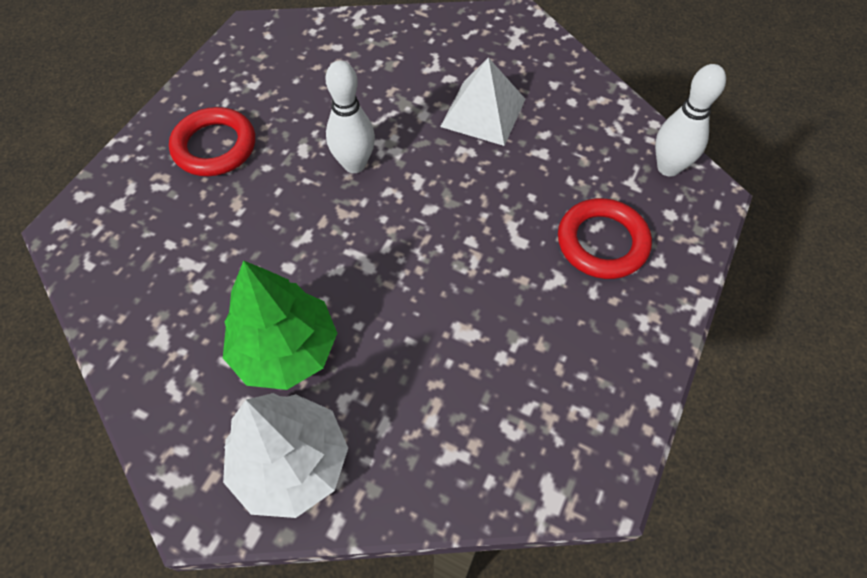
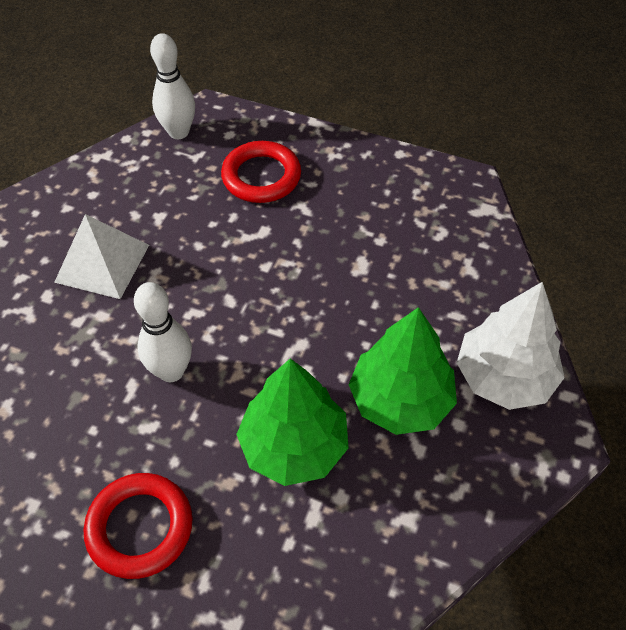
camera: 95 degrees left, 5 degrees down
(258, 253) = (294, 446): none -> green tree

